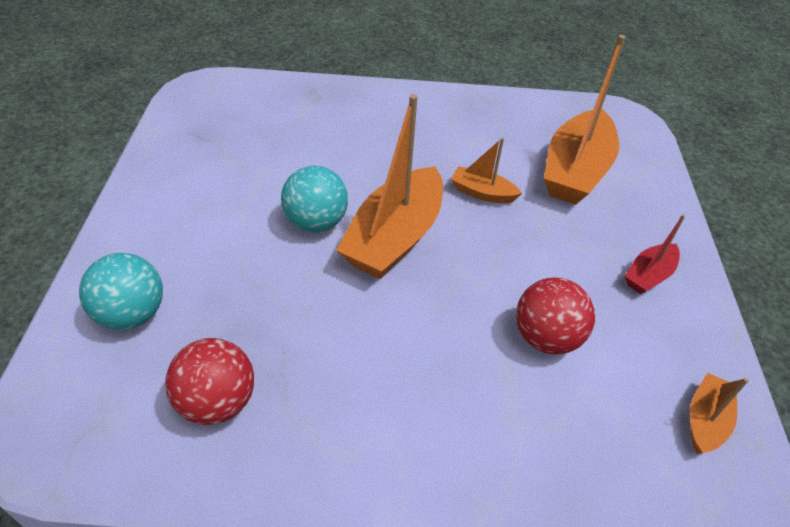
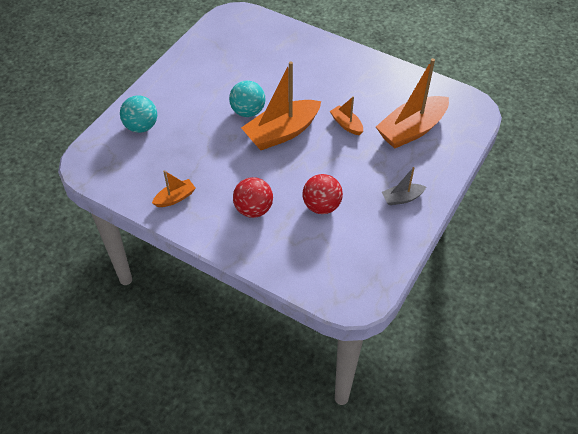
camera: 30 degrees right, 5 degrees up
(217, 402) = (157, 176): red ball -> red ball (253, 209)
(649, 275) = (402, 198): red boat -> grey boat
(705, 420) = (368, 269): orange boat -> orange boat (175, 198)

